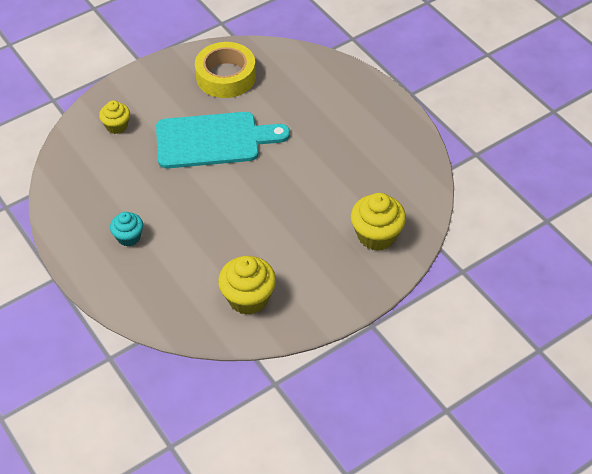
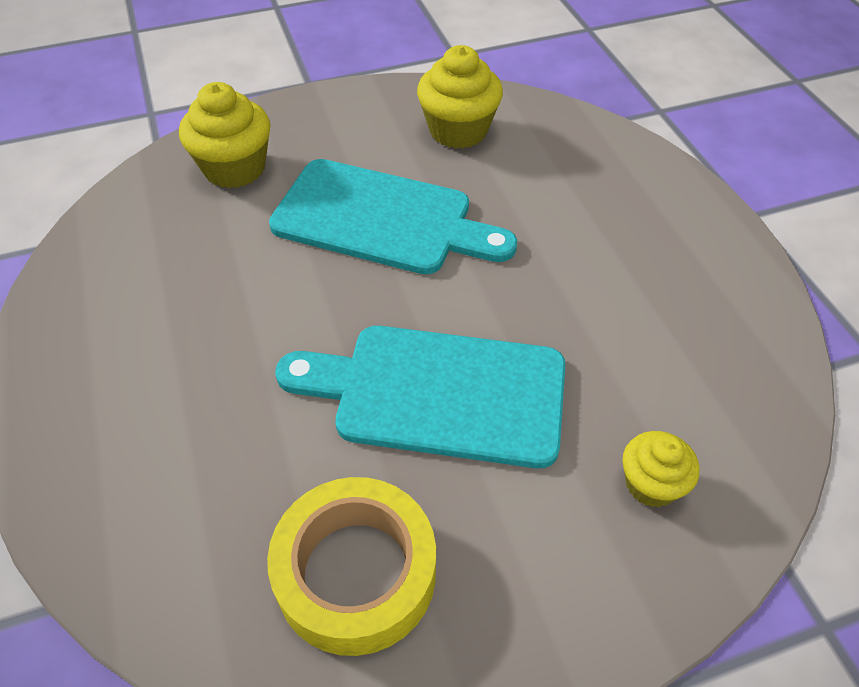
camera: 165 degrees left, 0 degrees up
(128, 237) = (630, 243): turquoise cupcake -> none
(273, 221) = (381, 219): none -> turquoise cutting board

